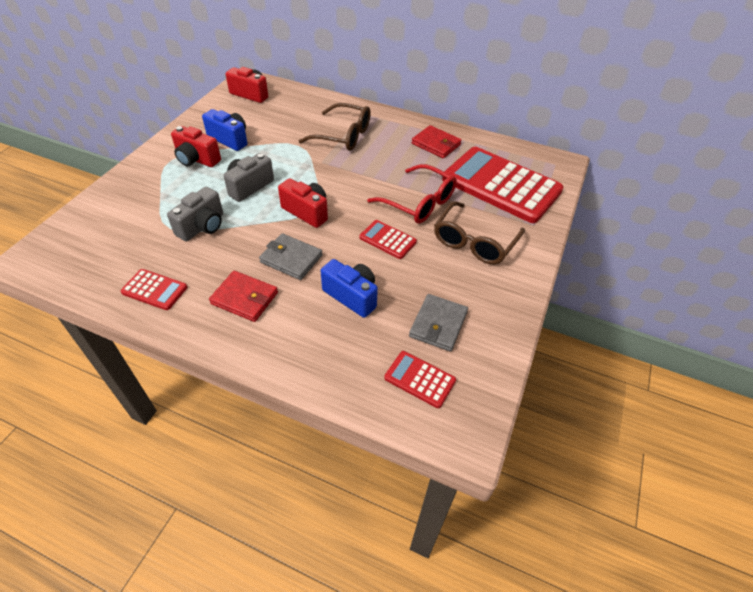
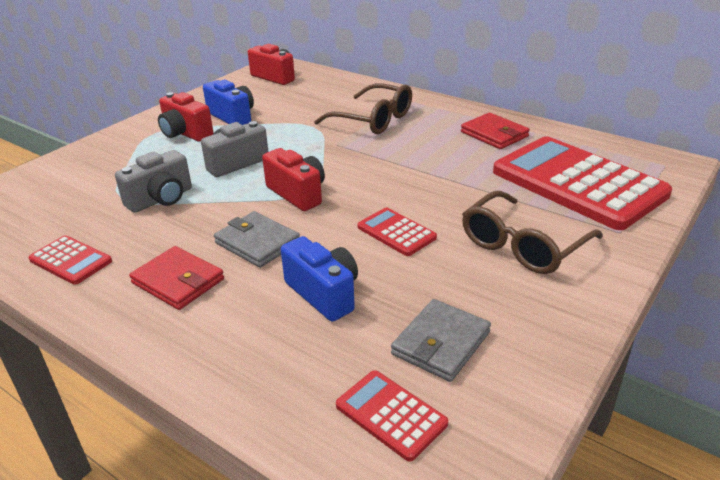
camera: 15 degrees right, 15 degrees down
(419, 203) = (453, 194): red glasses -> none

